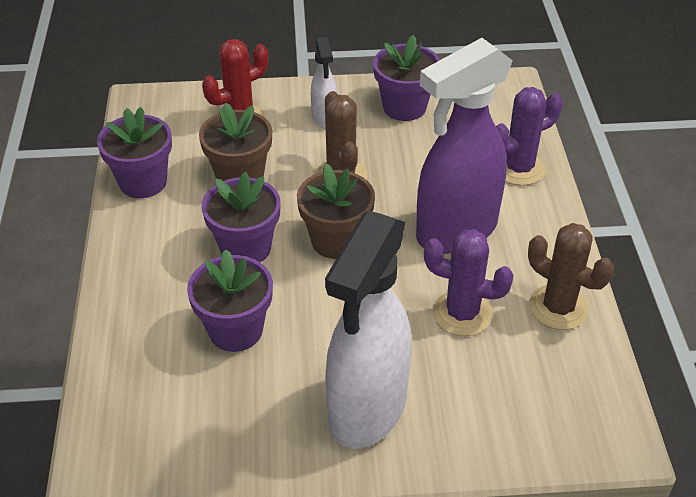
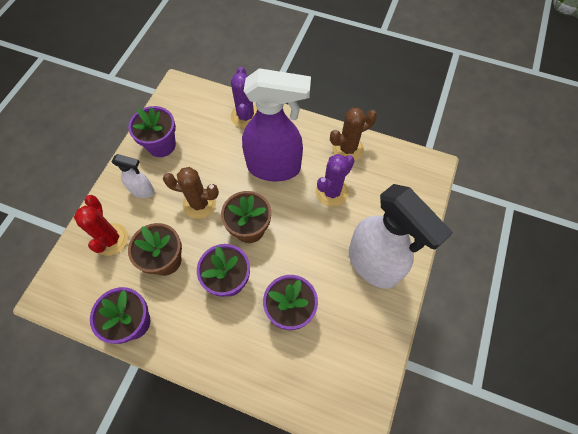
camera: 65 degrees left, 20 degrees up
(455, 231) = (274, 167): purple spray bottle -> purple spray bottle turned 75 degrees counterclockwise

